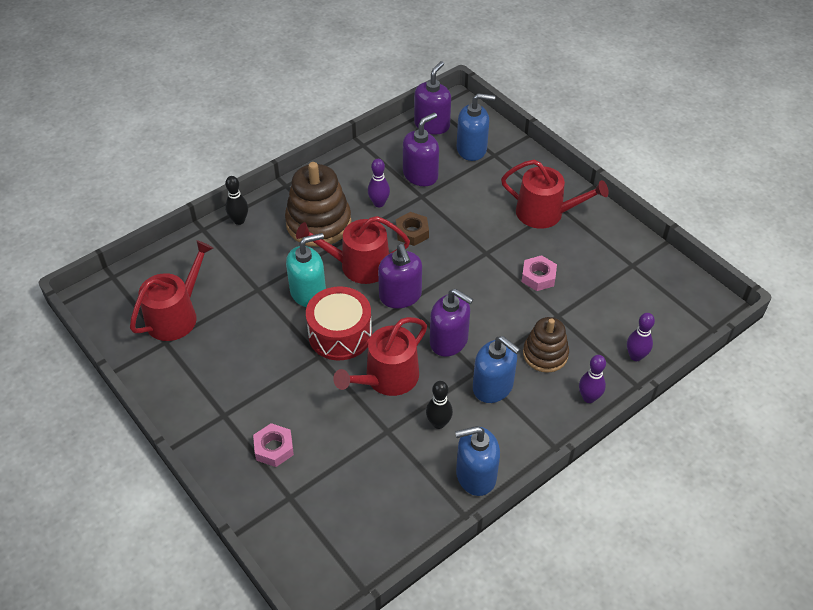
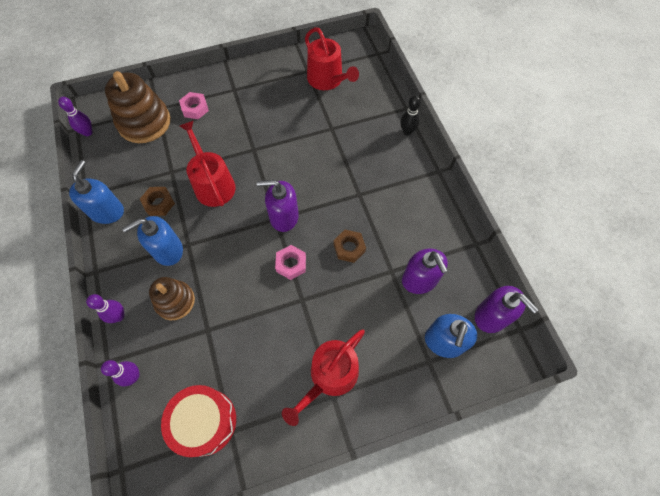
camera: 110 degrees right, 15 degrees up
(308, 292) = (314, 157): turquoise soap dispenser -> none
(318, 223) = (385, 182): brown stacking toy -> brown stacking toy (144, 122)
(340, 334) = (266, 167): red drum -> red drum (205, 422)
(358, 265) = (328, 197): red watering can -> none
(379, 203) = (393, 233): purple bowling pin -> purple bowling pin (88, 132)
(438, 423) = (159, 203): black bowling pin -> brown nut
(449, 341) = (224, 235): purple soap dispenser -> none
(538, 277) = (255, 333): pink nut -> pink nut (291, 264)

